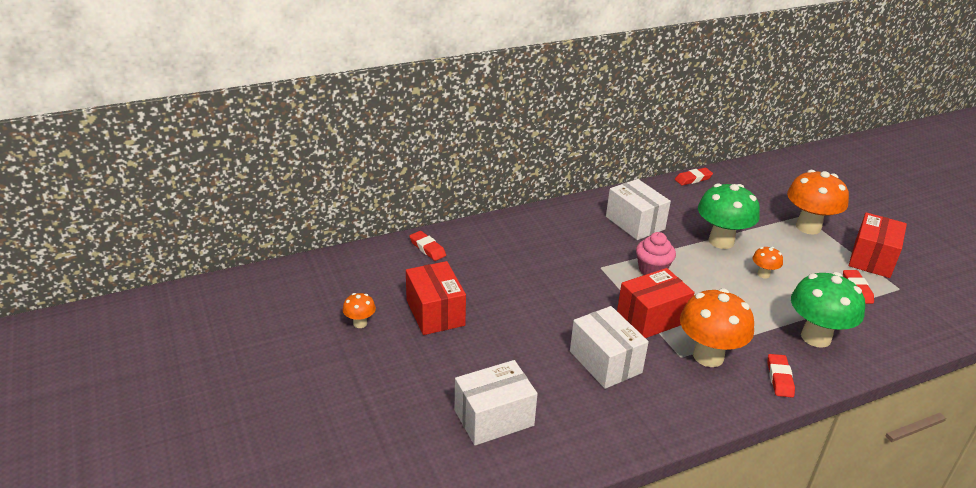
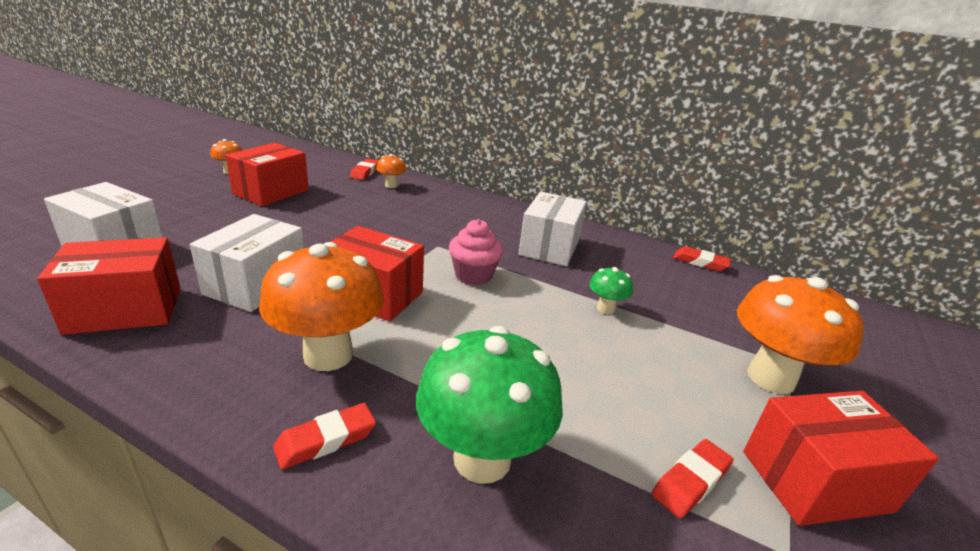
camera: 50 degrees right, 5 degrees down
(605, 425) = (125, 310): none -> red box
(721, 241) = (605, 309): green mushroom -> green mushroom, size x0.47
(763, 274) = (582, 361): orange mushroom -> orange mushroom (391, 185)

